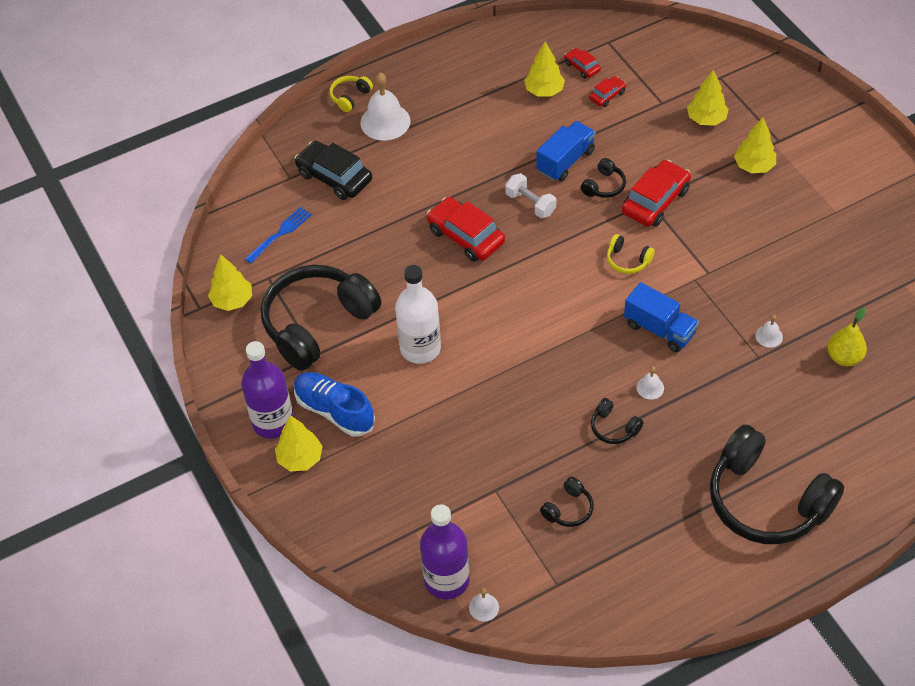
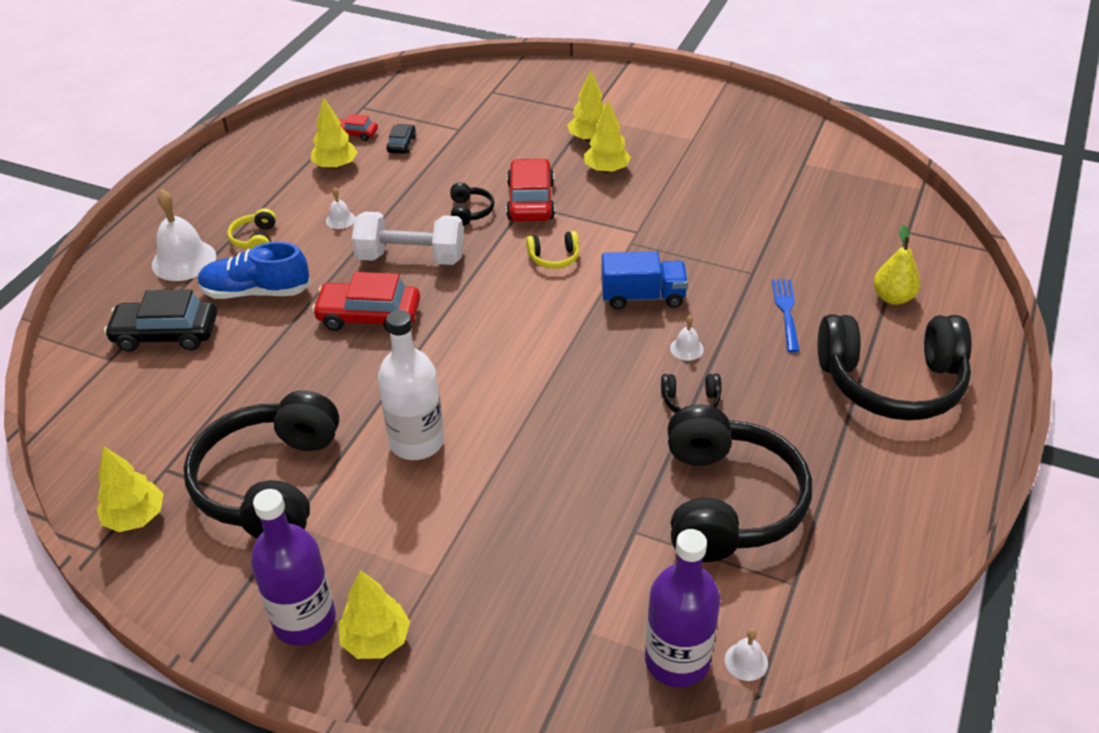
camera: 40 degrees left, 10 degrees down
(280, 234) = (143, 419): blue fork -> blue fork (786, 312)
(334, 411) = (373, 561): blue shoe -> blue shoe (256, 292)
(350, 97) = (122, 257): yellow headphones -> yellow headphones (255, 239)
(530, 204) = (411, 258): white dumbbell -> white dumbbell, size x1.66
(565, 161) = (412, 209): blue truck -> none
(568, 509) = (727, 502): black headphones -> black headphones, size x2.43
(607, 95) = (402, 144): red car -> black car
(706, 119) = (512, 124): yellow tree -> yellow tree (606, 170)
(769, 336) = (743, 253): white bell -> white bell (340, 220)
(844, 357) = (821, 236): yellow pear -> yellow pear (892, 297)

